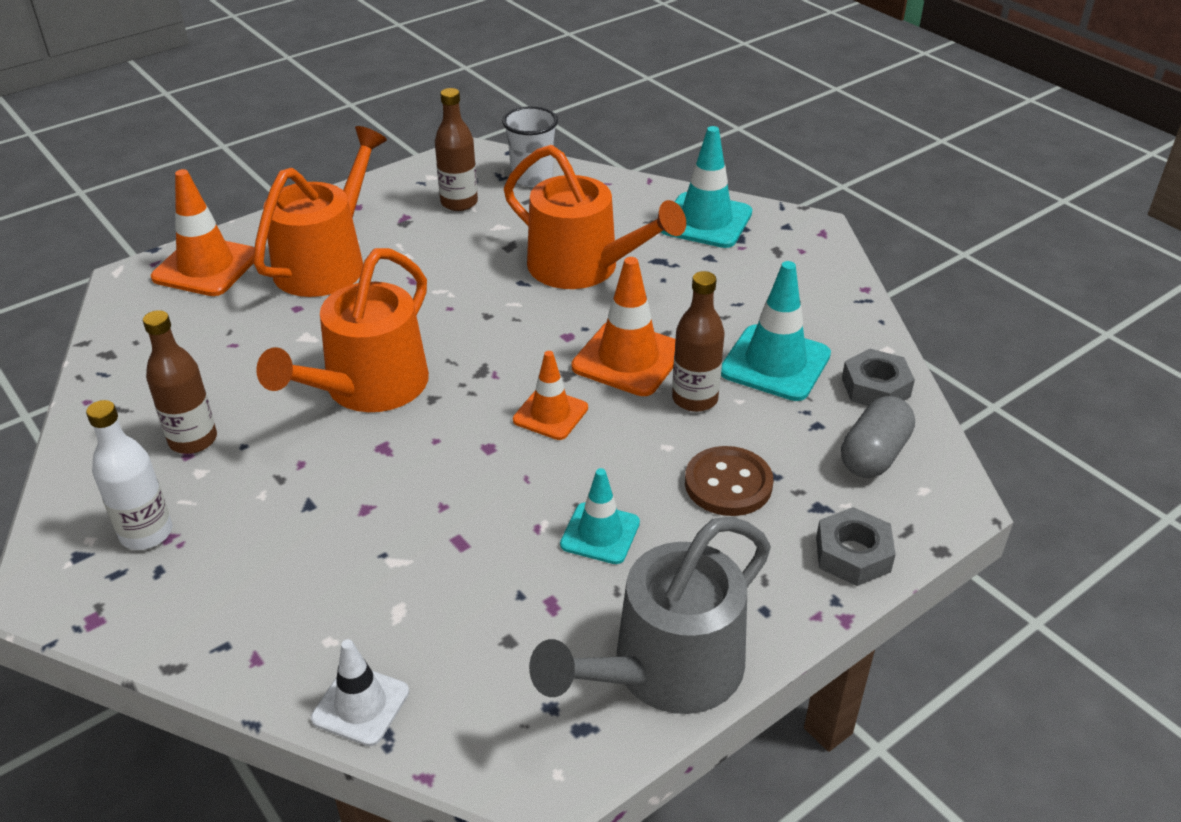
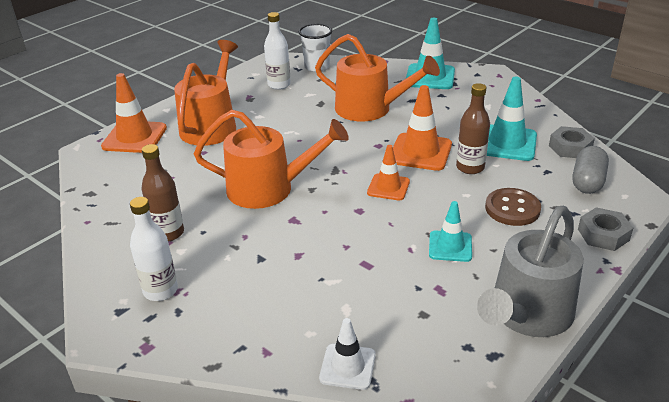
camera: 10 degrees left, 5 degrees down
(368, 388) = (269, 189): orange watering can -> orange watering can turned 105 degrees counterclockwise
(459, 202) = (279, 85): brown bottle -> white bottle

